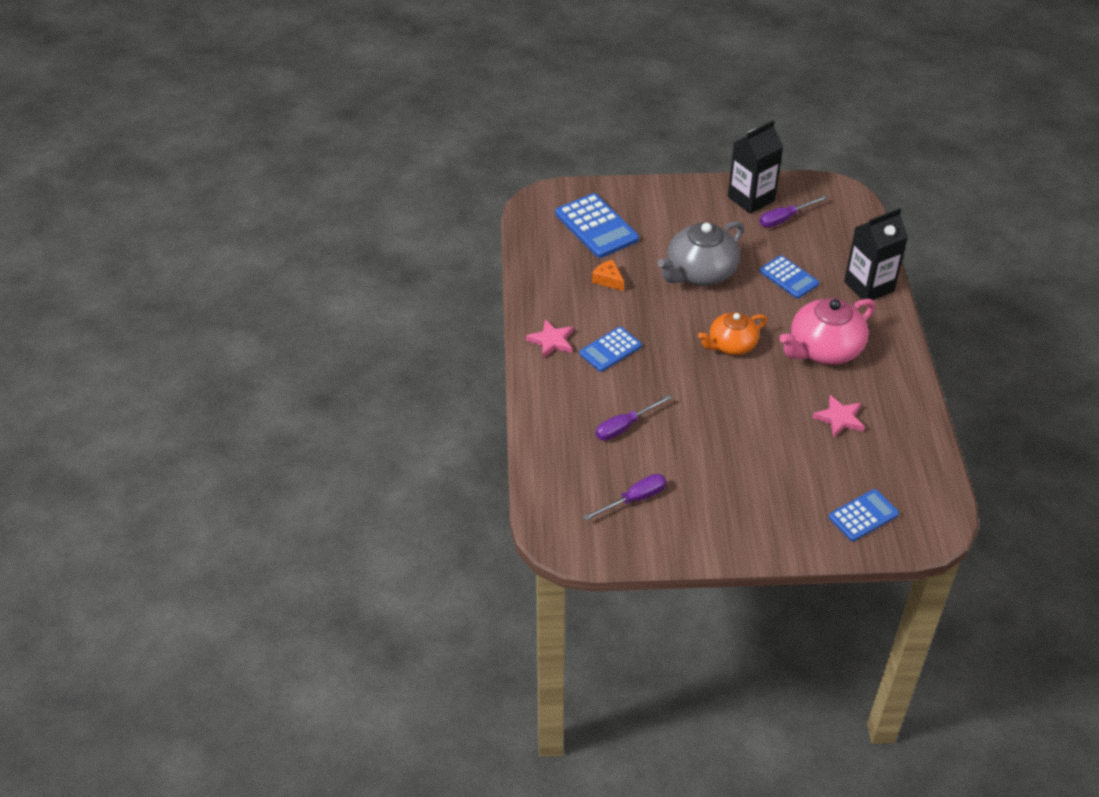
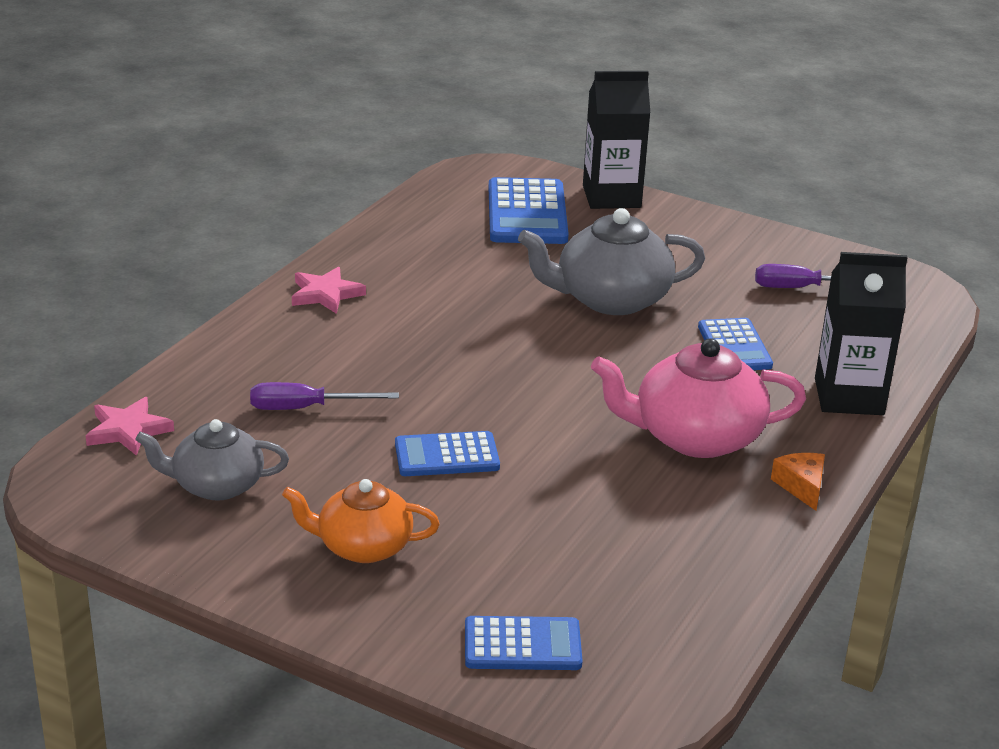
camera: 30 degrees right, 15 degrees down
(608, 280) = (476, 265): orange cheese -> orange cheese (801, 486)
(610, 350) = (389, 329): blue calculator -> blue calculator (446, 455)
(634, 499) = (216, 485): purple screwdriver -> grey teapot
(731, 345) = (561, 383): orange teapot -> orange teapot (362, 546)
(751, 199) = (776, 254): black carton -> black carton (611, 197)
(839, 418) = (625, 519): pink star -> pink star (128, 430)

